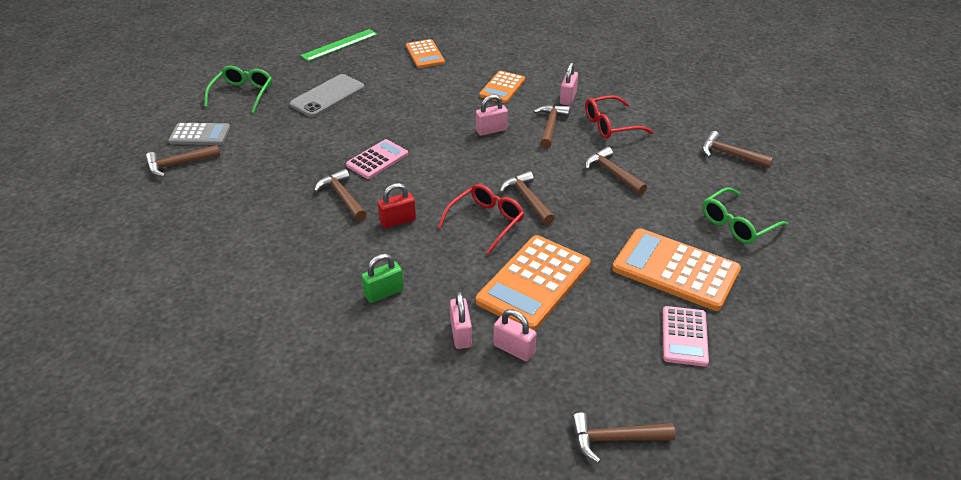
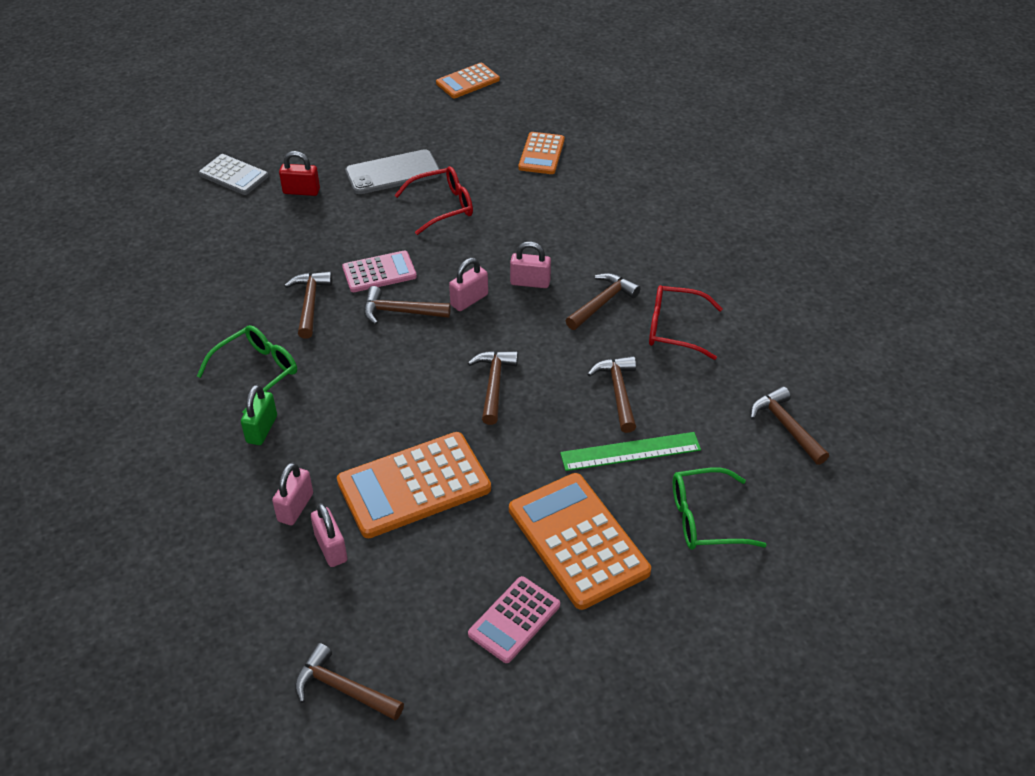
camera: 30 degrees right, 5 degrees up
(179, 164) = (190, 203): brown hammer -> brown hammer (400, 312)
(242, 94) = (310, 139): green glasses -> green glasses (257, 372)
(340, 45) = (458, 109): green ruler -> green ruler (630, 452)
(384, 293) = (262, 429): green padlock -> green padlock turned 75 degrees counterclockwise
(397, 221) = (340, 354): red padlock -> red padlock (301, 191)
(486, 222) = (427, 393): red glasses -> red glasses (442, 206)
(502, 88) = (591, 231): orange calculator -> orange calculator (468, 81)
(568, 98) = (656, 273): pink padlock -> pink padlock (469, 300)

